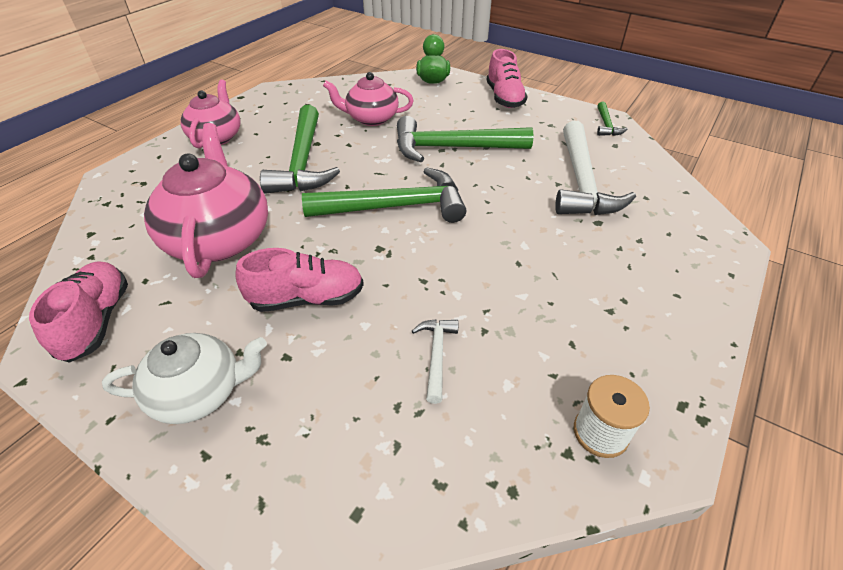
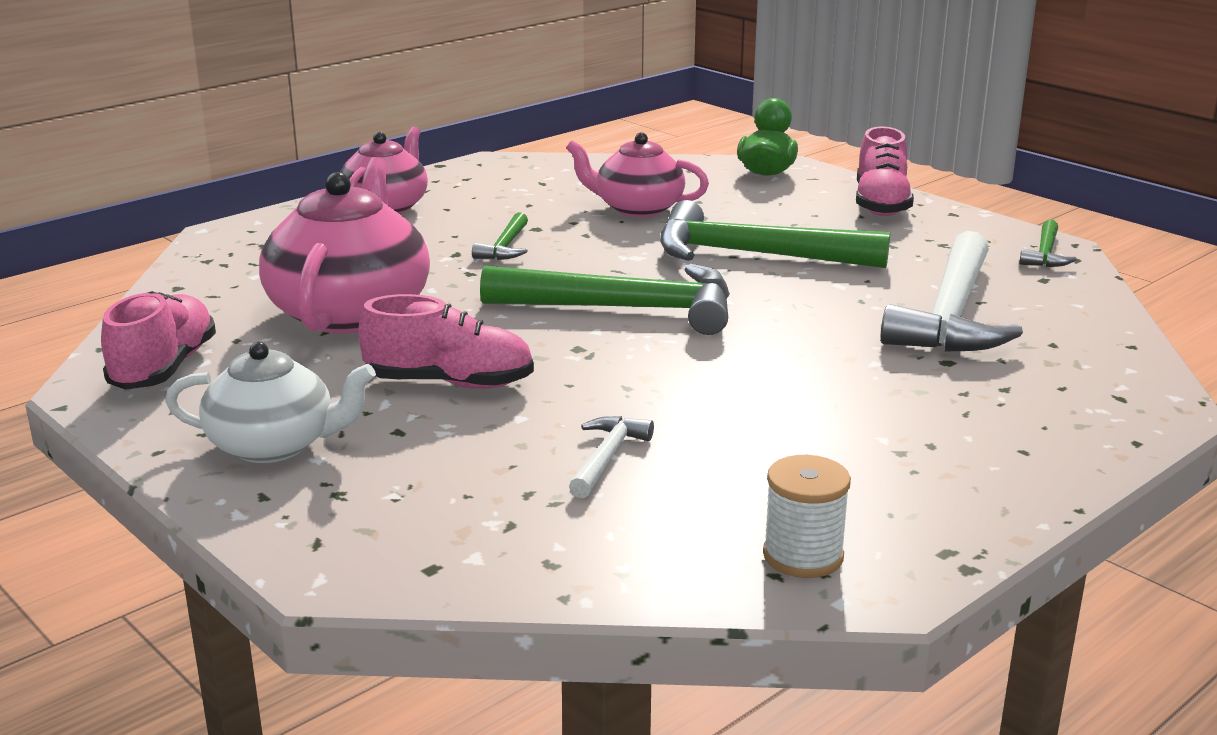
camera: 15 degrees right, 20 degrees down
(303, 162) = (505, 247): green hammer -> green hammer, size x0.46

